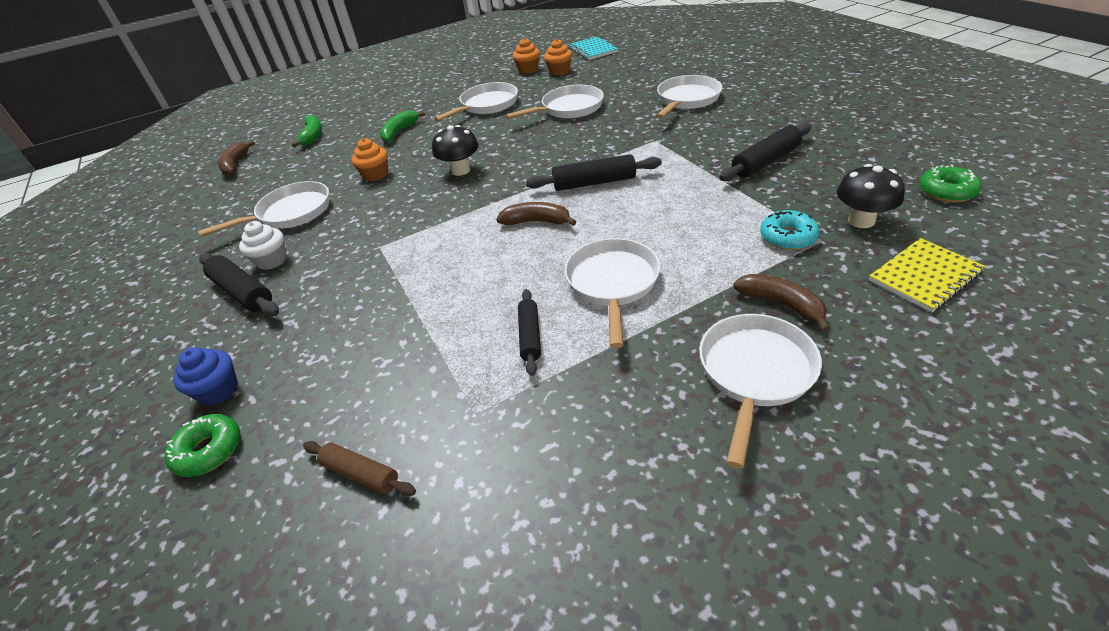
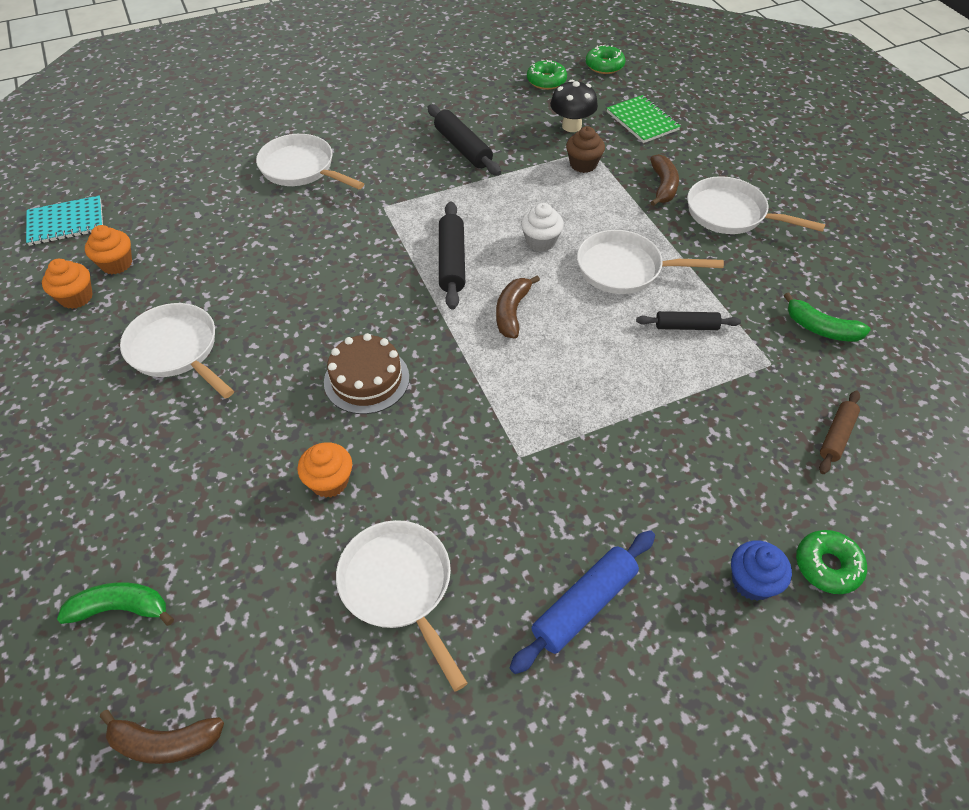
camera: 90 degrees left, 10 degrees up
(242, 292) = (584, 605): black rolling pin -> blue rolling pin
(272, 260) = (519, 584): white cupcake -> white cupcake (540, 241)
(399, 132) = (196, 462): green banana -> green banana (821, 328)
(460, 170) = (366, 379): black mushroom -> brown cake
(568, 109) = (253, 265): white pan -> none
(781, 304) = (663, 186): brown banana -> brown banana turned 135 degrees clockwise
(787, 237) = (583, 164): turquoise donut -> brown cupcake
(924, 276) = (642, 121): yellow notebook -> green notebook
(1039, 231) = (604, 66): none -> green donut

